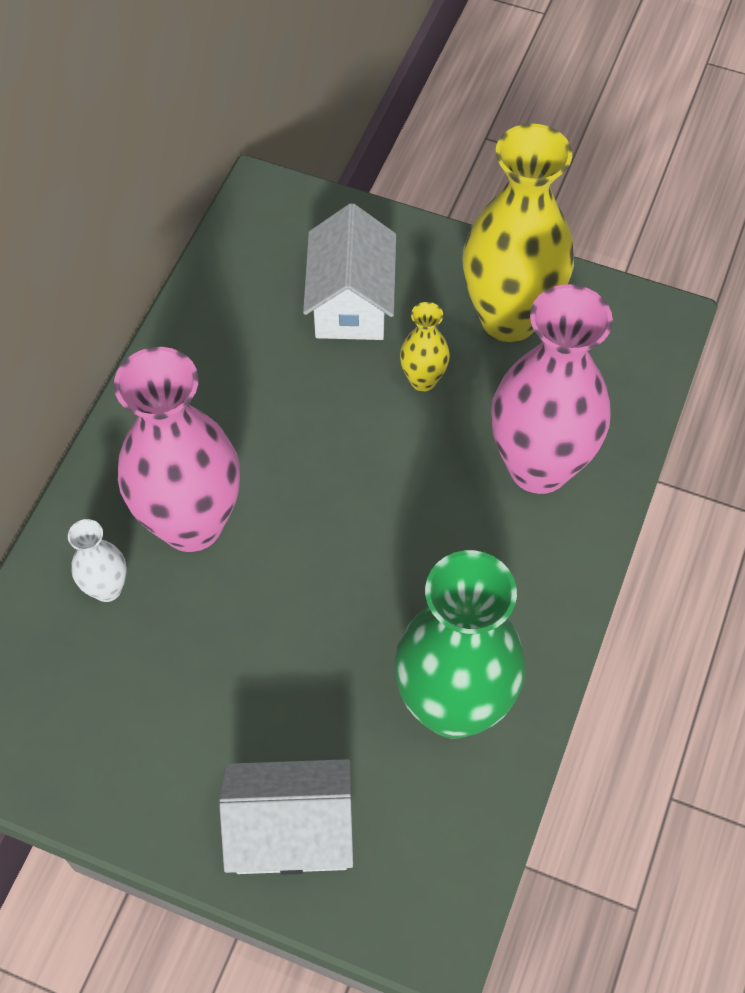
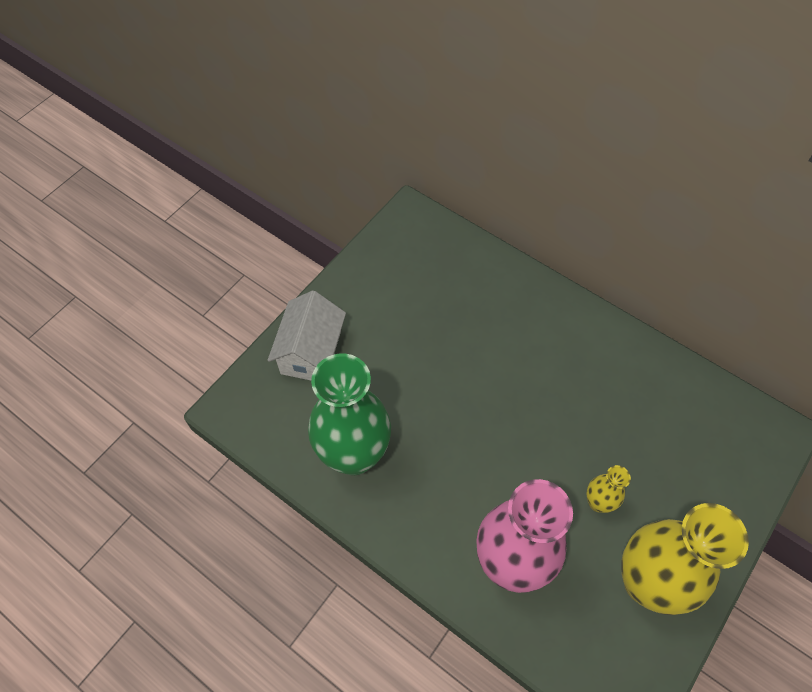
camera: 105 degrees right, 0 degrees up
(107, 588) = (480, 290): white vase -> none
(191, 523) = (513, 339): pink vase -> none
(351, 302) = (673, 470): white house -> none

